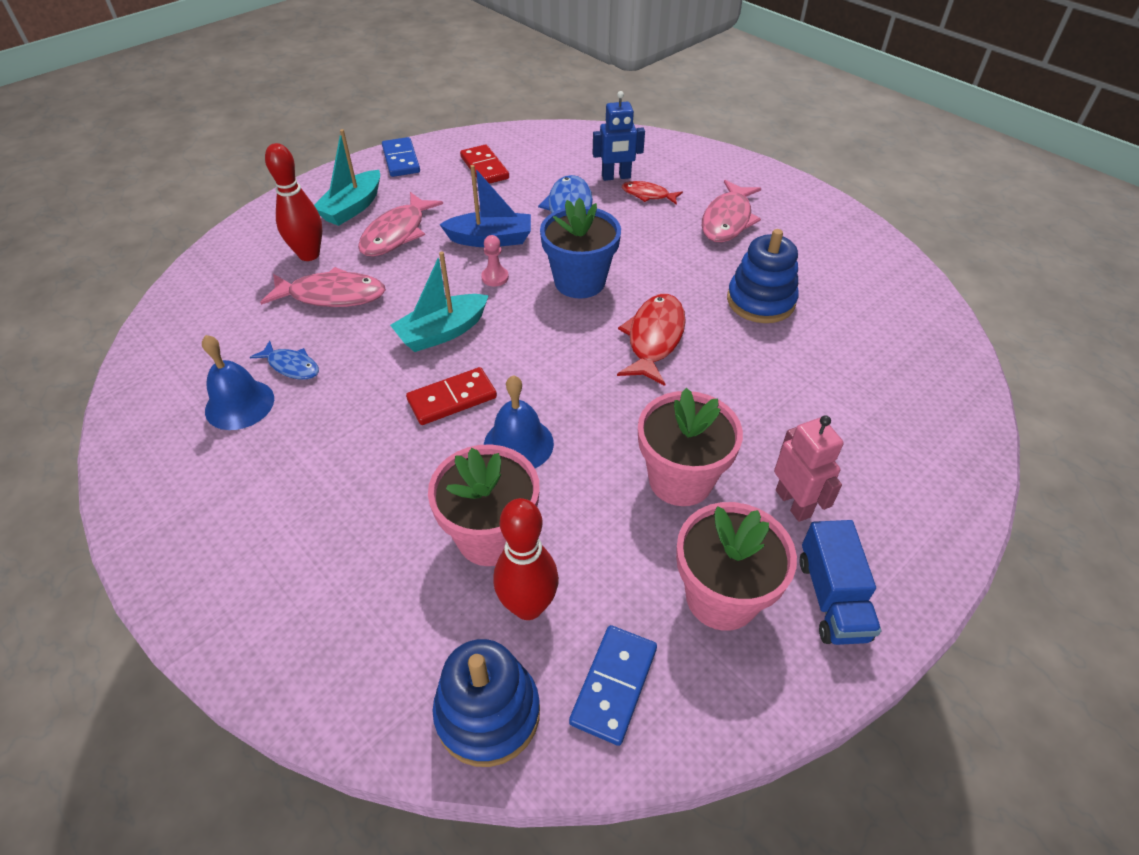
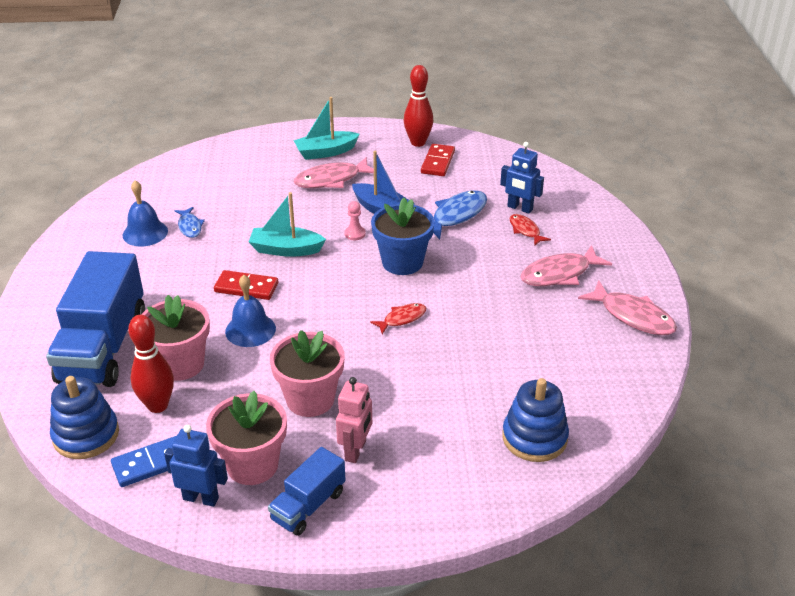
camera: 40 degrees right, 10 degrees down
(309, 255) = (269, 169): red bowling pin -> red bowling pin (418, 142)
(332, 295) = (254, 199): pink fish -> pink fish (633, 316)
(364, 581) = (103, 347): none -> blue truck
(401, 160) = (391, 134): blue domino -> none
(654, 338) = (402, 319): red fish -> red fish, size x0.59
(722, 681) = (201, 498): none -> blue robot
(760, 301) = (505, 335): blue stacking toy -> blue stacking toy (534, 438)

